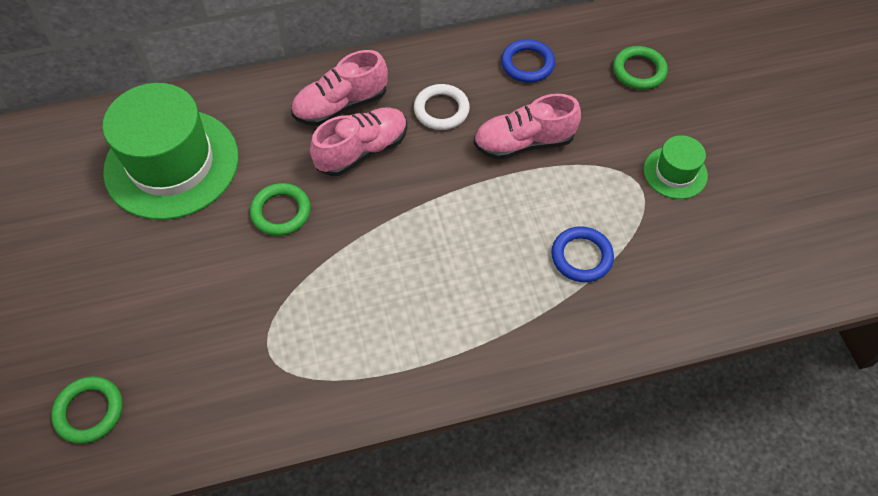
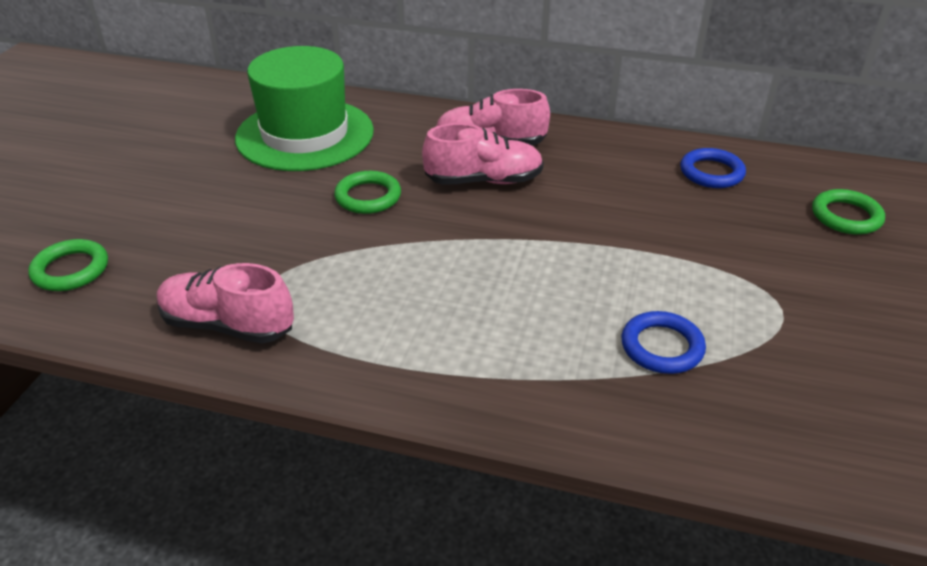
camera: 30 degrees right, 20 degrees down
(441, 110) = (589, 177): white ring -> none
(524, 143) = (662, 229): pink shoe -> pink shoe (228, 325)
(675, 172) = (839, 316): green hat -> none

